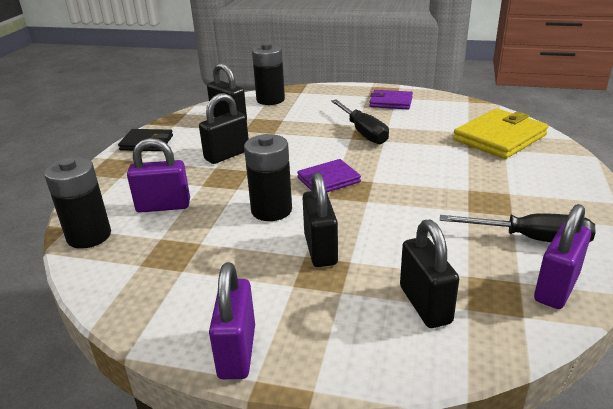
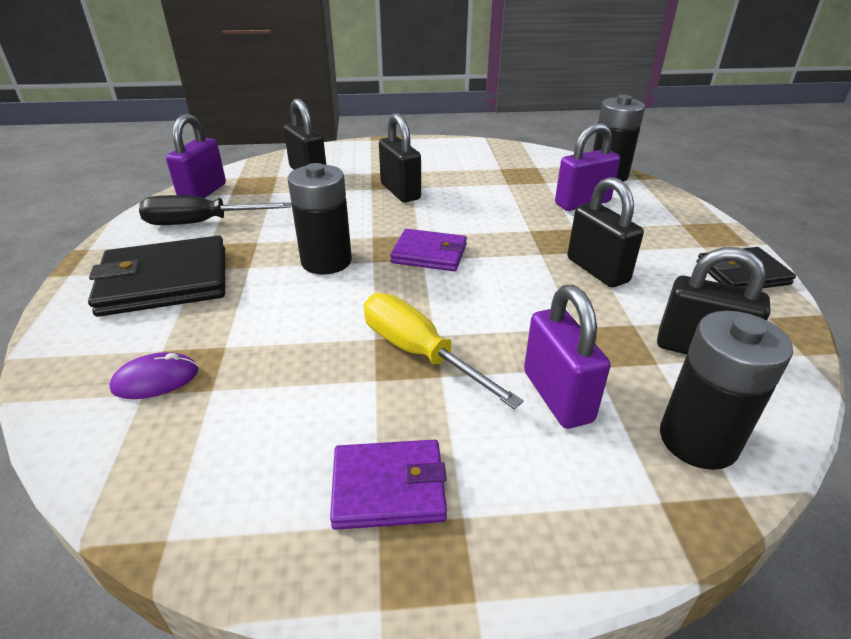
camera: 160 degrees right, 5 degrees up
(227, 155) = (597, 270): black padlock -> black padlock turned 60 degrees counterclockwise
(237, 351) = (422, 144): purple padlock -> purple padlock (557, 396)
(271, 210) = (469, 214): black battery -> black battery (326, 261)
(328, 180) = (429, 254): purple wallet -> purple wallet turned 60 degrees clockwise
(363, 132) = (418, 353): black screwdriver -> yellow screwdriver
(499, 137) = (156, 379): yellow wallet -> purple mouse
(529, 186) = (165, 281): none -> black wallet

